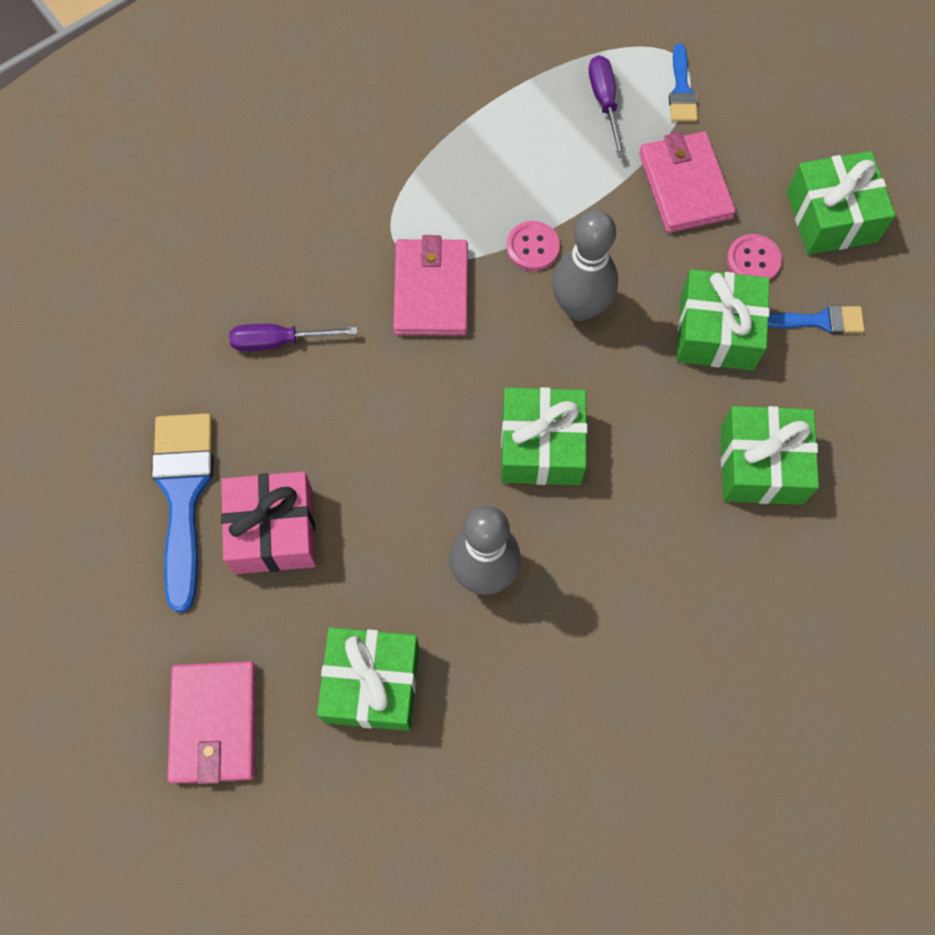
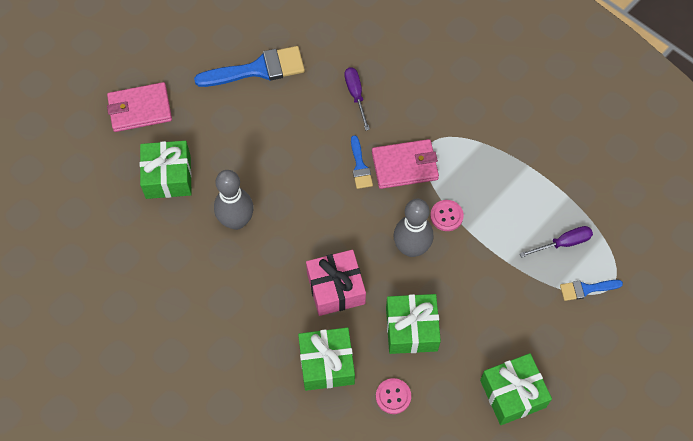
camera: 80 degrees right, 5 degrees down
(273, 531) = (244, 115): pink gift -> pink gift (336, 288)
(541, 446) = (317, 239): green gift -> none
(684, 185) = (513, 299): pink wallet -> none
(753, 260) = (467, 346): pink button -> pink button (393, 396)
(820, 321) = (433, 392): blue brush -> blue brush (360, 166)

